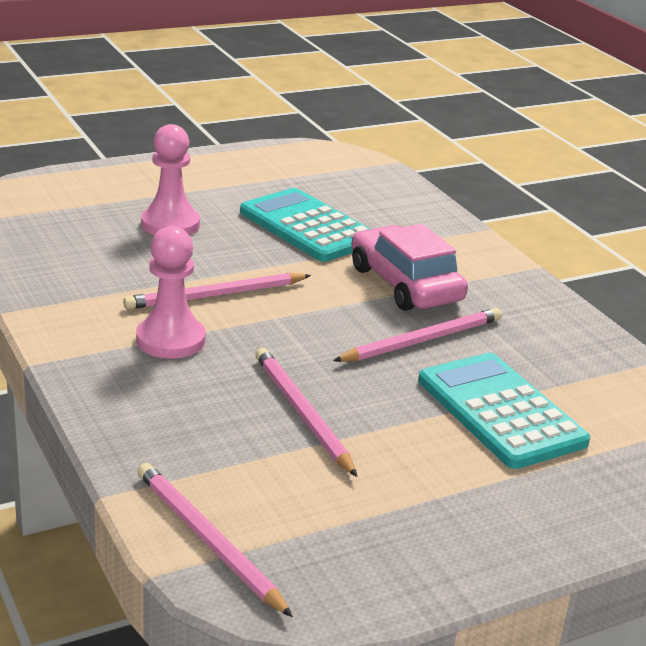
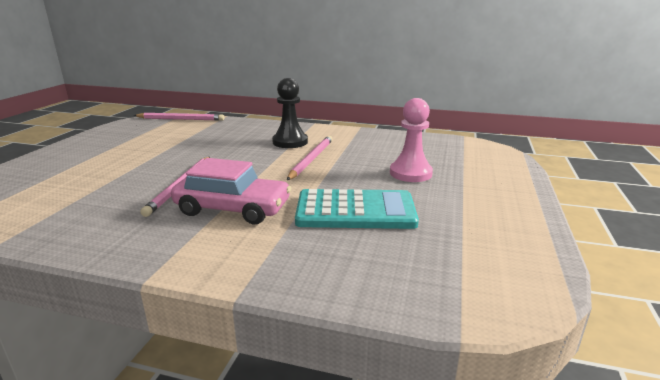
camera: 135 degrees right, 5 degrees down
(170, 340) = (290, 142): pink pawn -> black pawn
(302, 413) = (198, 145): pink pencil -> none
(500, 411) = (103, 177): turquoise calculator -> none

